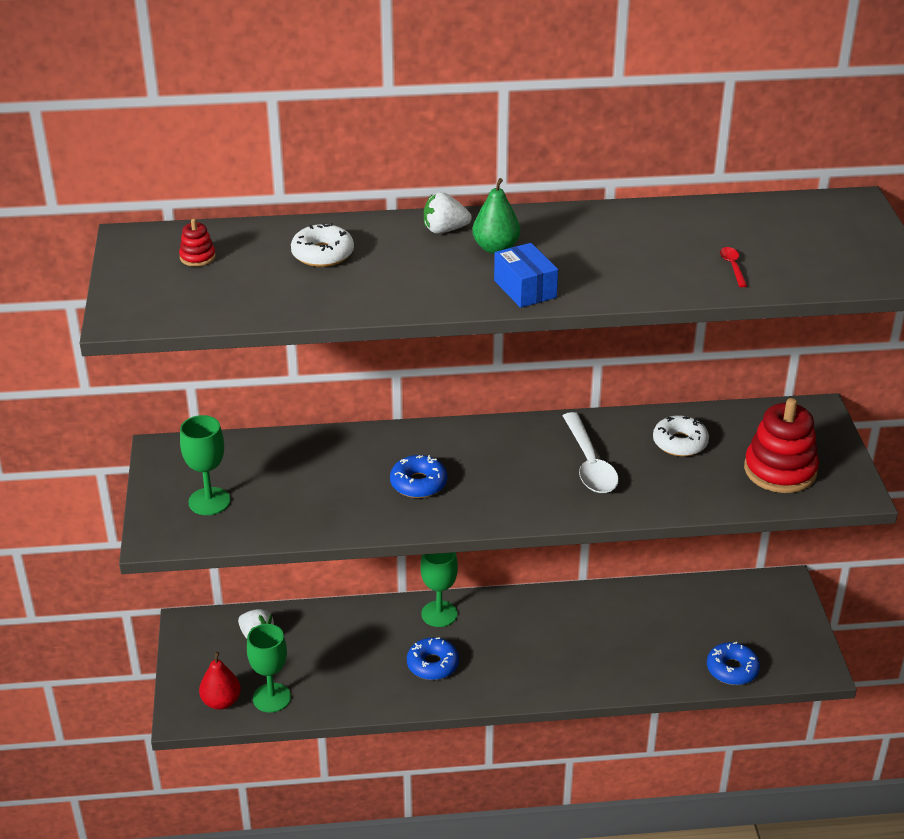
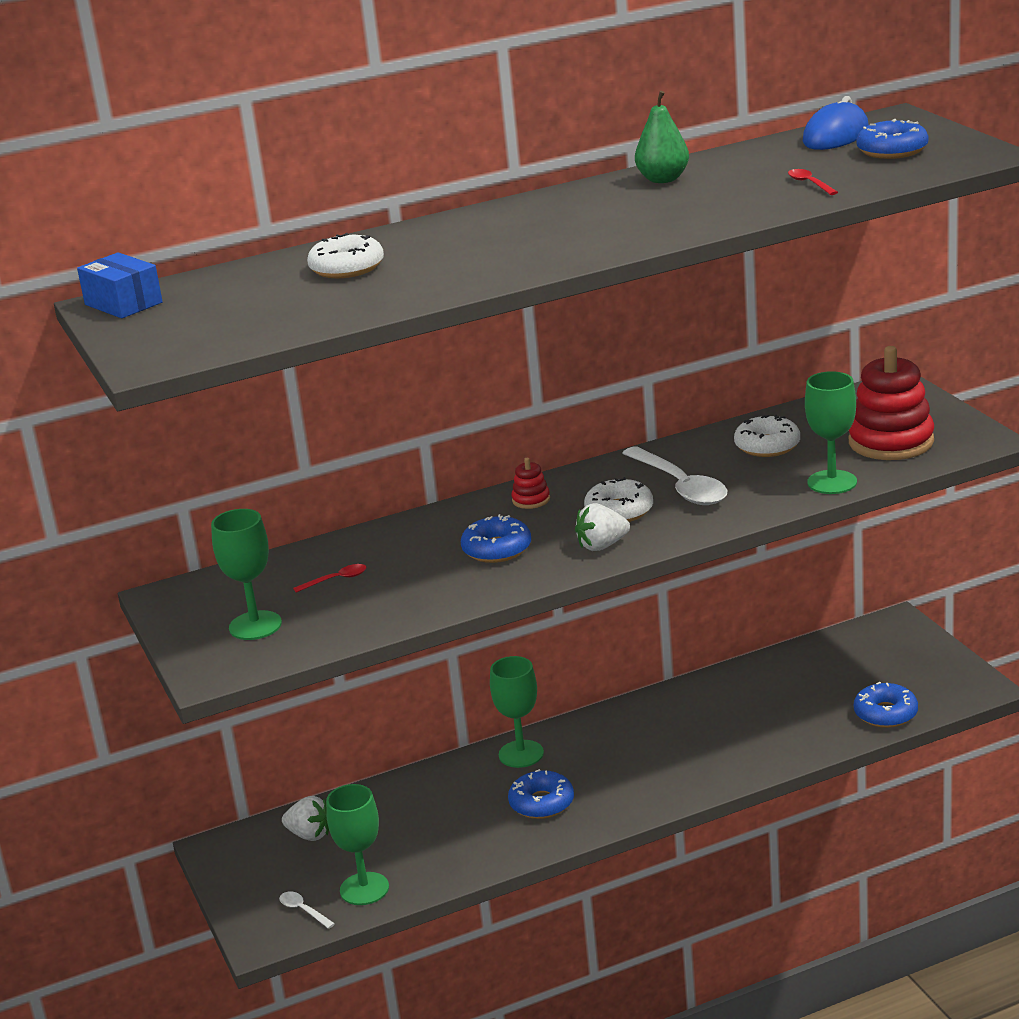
camera: 15 degrees left, 10 degrees down
(197, 257) = (199, 300): red stacking toy -> red stacking toy (531, 500)
(221, 702) = (303, 910): red pear -> white spoon
(288, 475) = (336, 580): none -> red spoon
(444, 230) = (471, 223): white strawberry -> white strawberry (602, 546)
(495, 248) = (541, 224): green pear -> green pear (663, 179)
(525, 289) = (601, 244): blue box -> blue box (123, 303)
(529, 474) = (619, 511): none -> white donut
(709, 498) = (832, 482): none -> green goblet
(792, 211) = (835, 135): none -> blue mouse
(825, 246) = (892, 151): none -> blue donut

